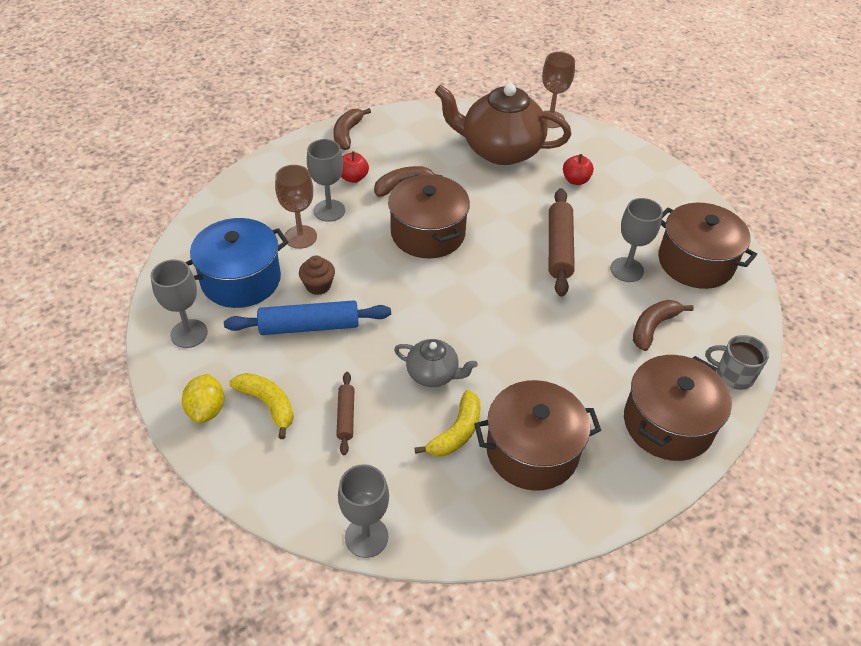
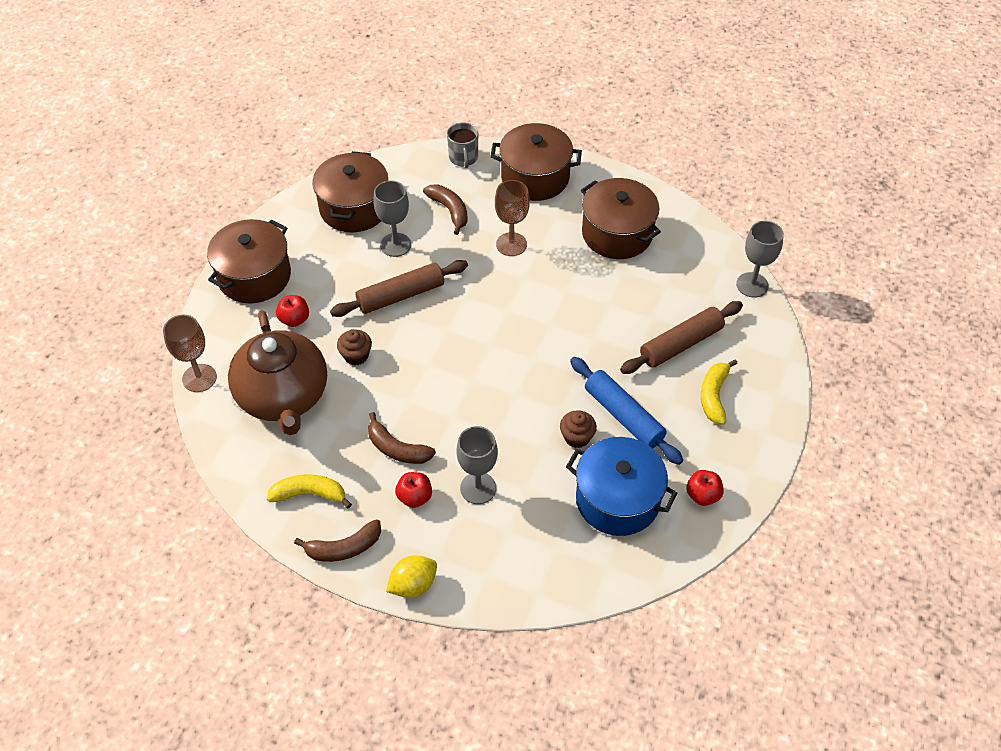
camera: 120 degrees left, 5 degrees up
(189, 333) = (702, 495): grey goblet -> red apple
(207, 409) = (752, 431): yellow lemon -> yellow lemon (413, 585)
(300, 237) = (530, 489): brown goblet -> brown goblet (511, 244)
(346, 416) = (681, 344): brown rolling pin -> brown rolling pin, size x1.84
(428, 233) = (451, 394): brown pot -> brown pot (254, 276)
(433, 374) = (601, 313): grey teapot -> none
(456, 432) = (638, 277): yellow banana -> yellow banana (309, 494)
(511, 198) = (356, 355): none -> brown cupcake
(653, 327) = (449, 210): brown banana -> brown banana turned 135 degrees counterclockwise

